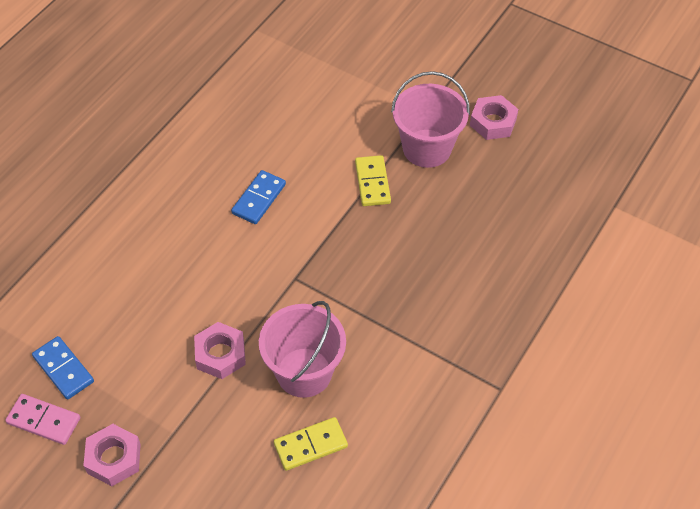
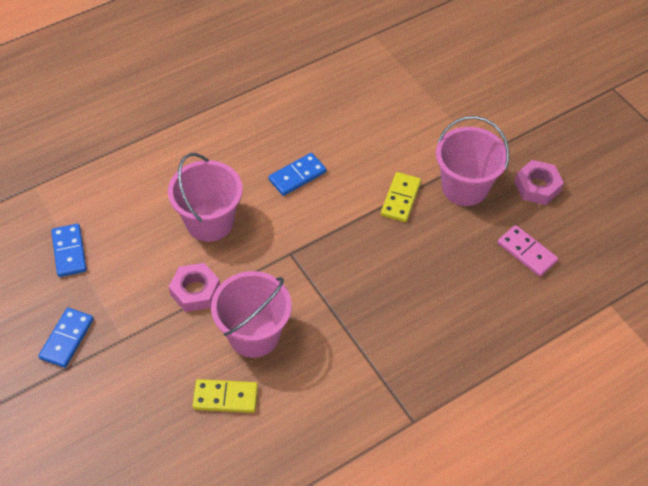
camera: 25 degrees right, 0 degrees up
(44, 420) = (32, 286): pink domino -> pink domino (527, 252)
(113, 458) = (67, 339): pink nut -> blue domino
(195, 279) = (209, 222): none -> pink bucket

